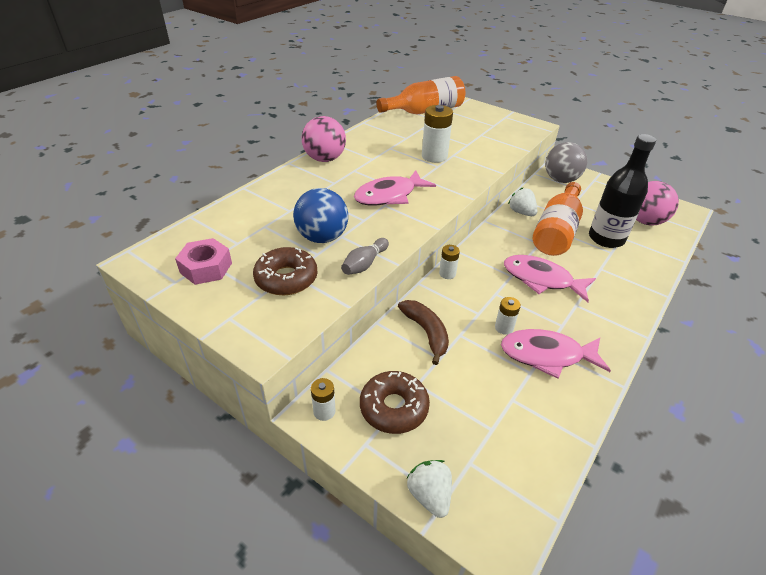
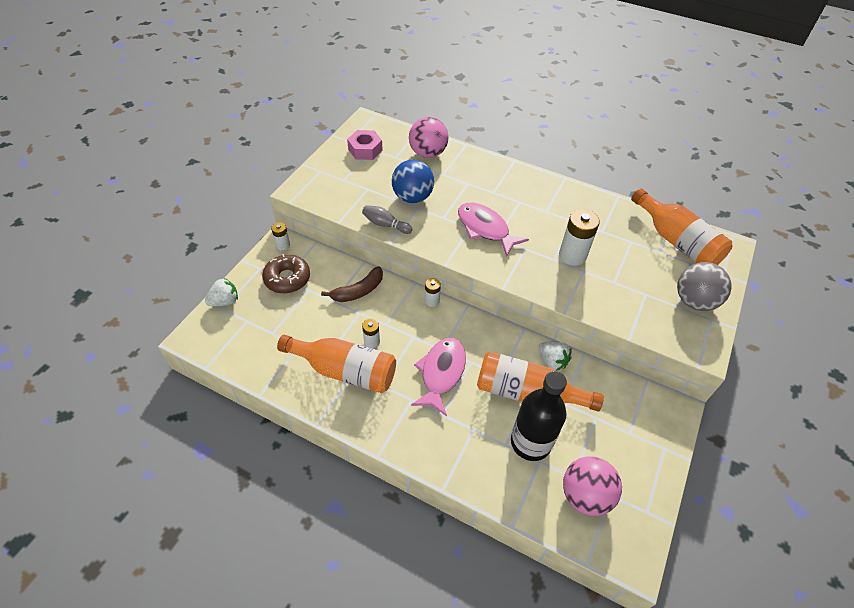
camera: 80 degrees right, 10 degrees up
(286, 278) = (361, 187): brown donut -> none
(325, 159) = (530, 180): pink ball -> pink ball (428, 153)
(521, 212) = (552, 361): white strawberry -> white strawberry turned 90 degrees clockwise
(547, 355) = (345, 370): pink fish -> orange bottle
(560, 180) = (644, 407): grey ball -> grey ball (694, 301)

